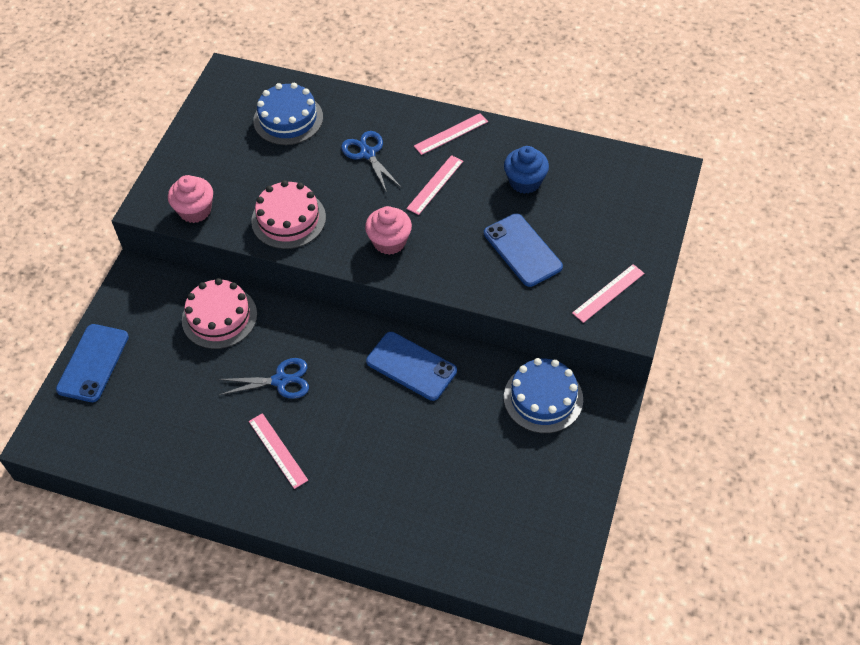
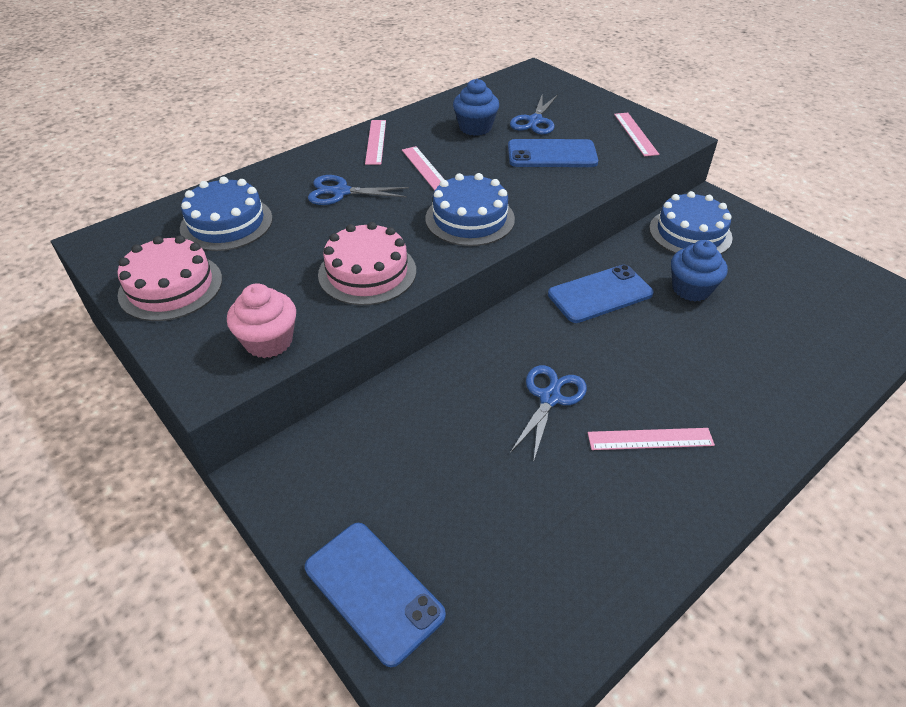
camera: 60 degrees left, 10 degrees down
(219, 317) = (413, 417): pink cake -> pink cake (171, 286)
(389, 242) = (470, 218): pink cupcake -> blue cake
(461, 423) = (691, 289): none -> blue cupcake
(571, 215) = (535, 121): none -> blue scissors

